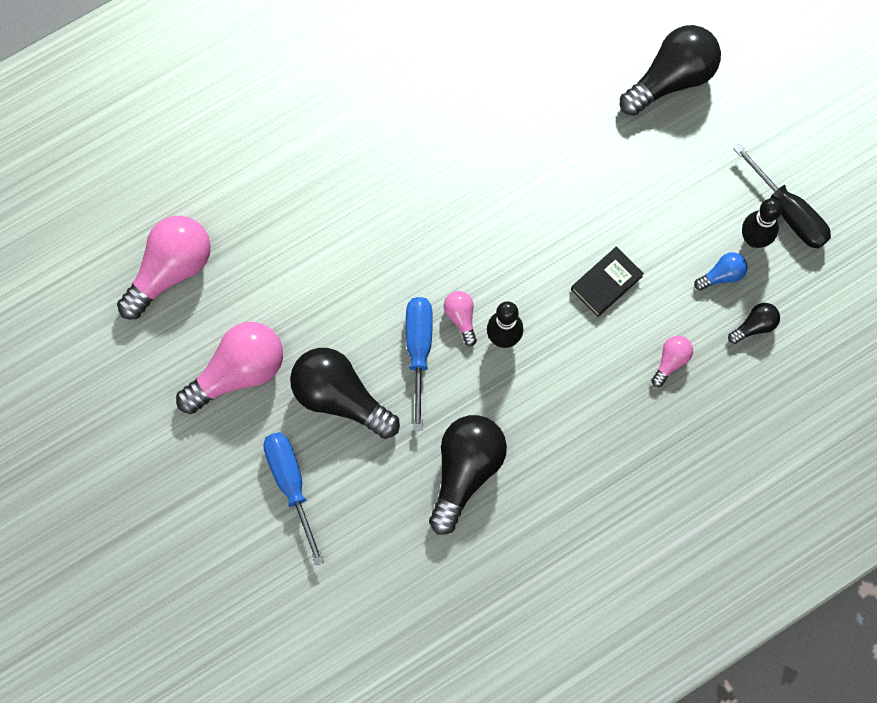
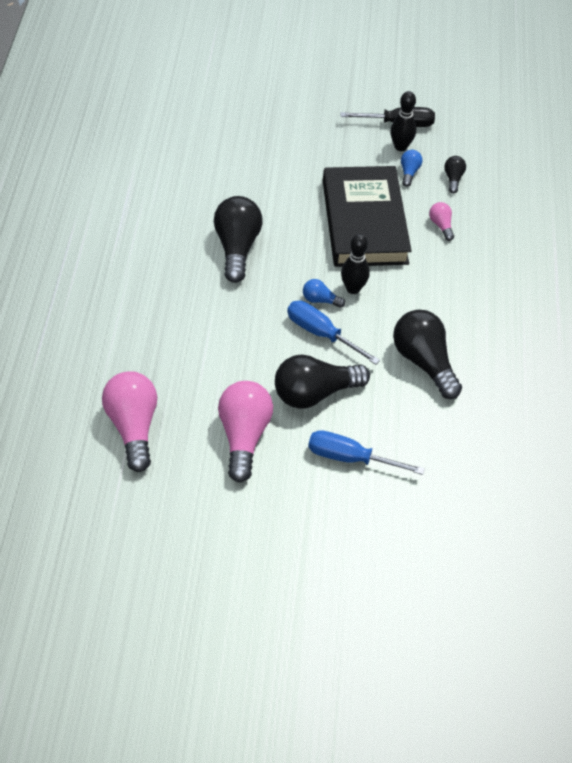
camera: 55 degrees left, 20 degrees down
(461, 318) = (320, 300): pink light bulb -> blue light bulb
(606, 283) = (364, 222): black book -> black book, size x2.48
(671, 79) = (268, 118): black light bulb -> black light bulb (237, 247)

